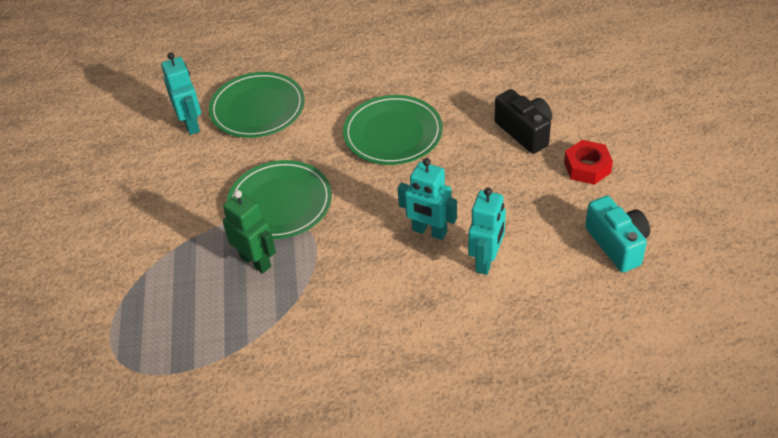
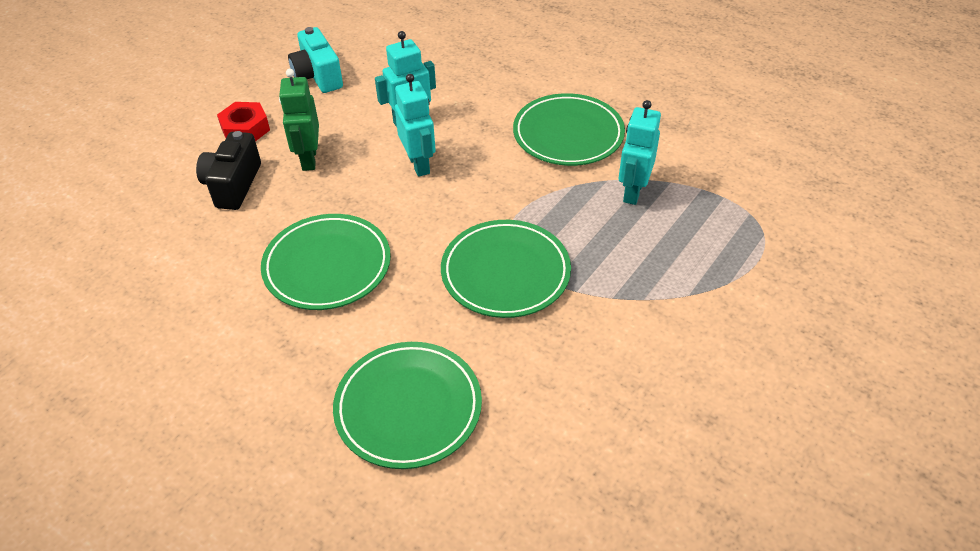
camera: 140 degrees left, 0 degrees up
(191, 124) = (500, 449): turquoise robot -> turquoise robot (632, 192)
(256, 261) = (579, 235): green robot -> green robot (309, 159)
(349, 342) = (568, 134): none -> green plate
(617, 244) = (318, 76): turquoise camera -> turquoise camera turned 45 degrees counterclockwise

